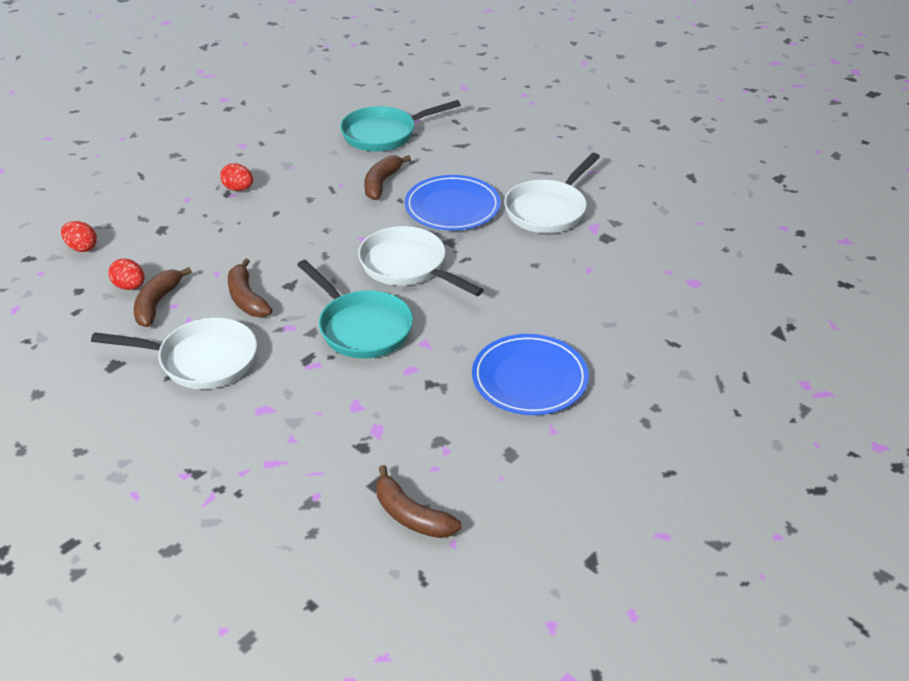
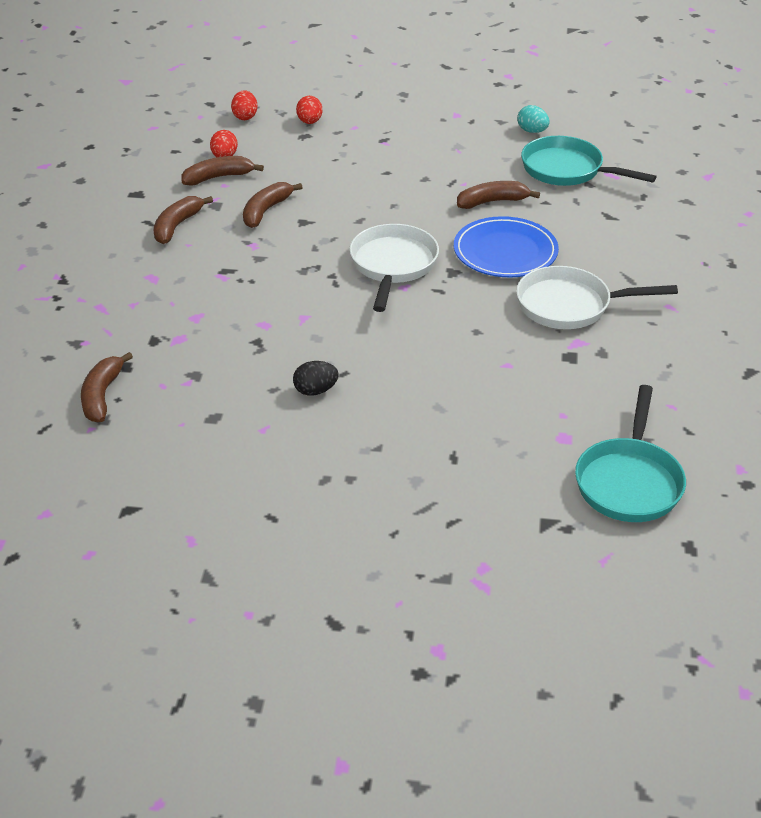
camera: 55 degrees right, 0 degrees up
(202, 360) = (177, 226): white pan -> brown banana
(238, 189) = (395, 141): red egg -> red egg (309, 122)
(314, 124) = (532, 131): none -> turquoise egg
(361, 327) = (289, 278): turquoise pan -> turquoise pan (629, 482)
(529, 378) = (315, 391): blue plate -> black egg

